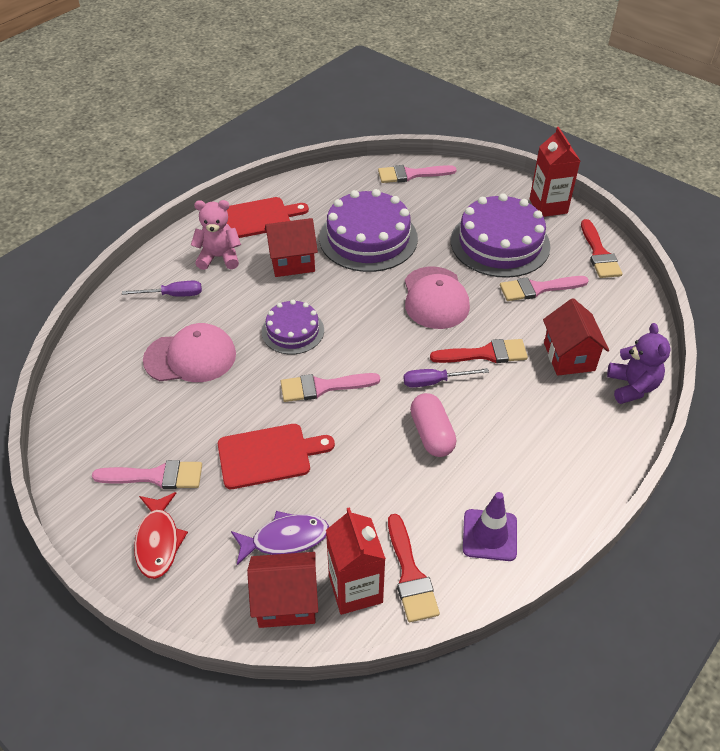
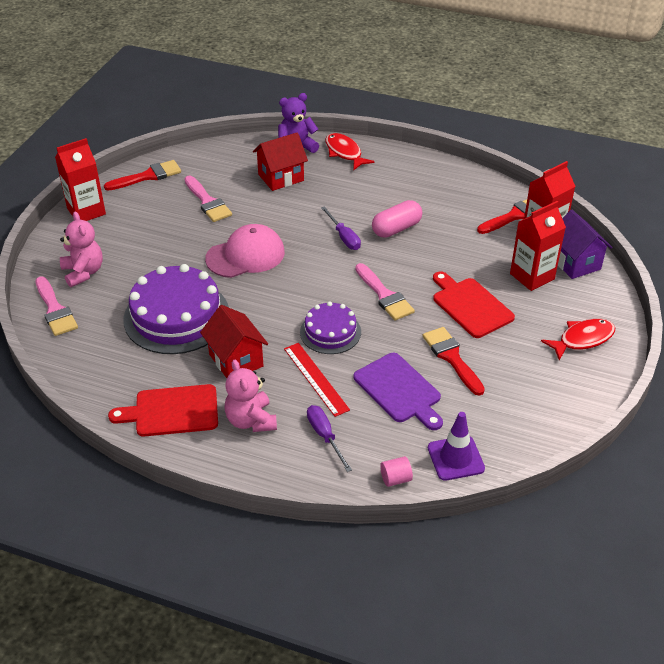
camera: 110 degrees left, 5 degrees down
(100, 324) = (395, 479): none -> pink cylinder
(156, 476) = (532, 363): pink brush -> none
(190, 357) = (399, 390): pink cap -> purple cutting board
(240, 306) = (315, 379): none -> red ruler
(258, 218) = (172, 411): red cutting board -> red cutting board turned 60 degrees counterclockwise
(285, 539) = (532, 276): purple fish -> red carton
(286, 602) = (575, 262): red house -> purple house
(454, 194) = (83, 272): none -> pink teddy bear
(485, 354) = (299, 217): red brush -> red brush (452, 358)
(489, 535) = (462, 189): purple traffic cone -> purple traffic cone (455, 458)
(500, 243) = (153, 231): purple cake -> none
(610, 432) = (344, 153): none -> red fish

